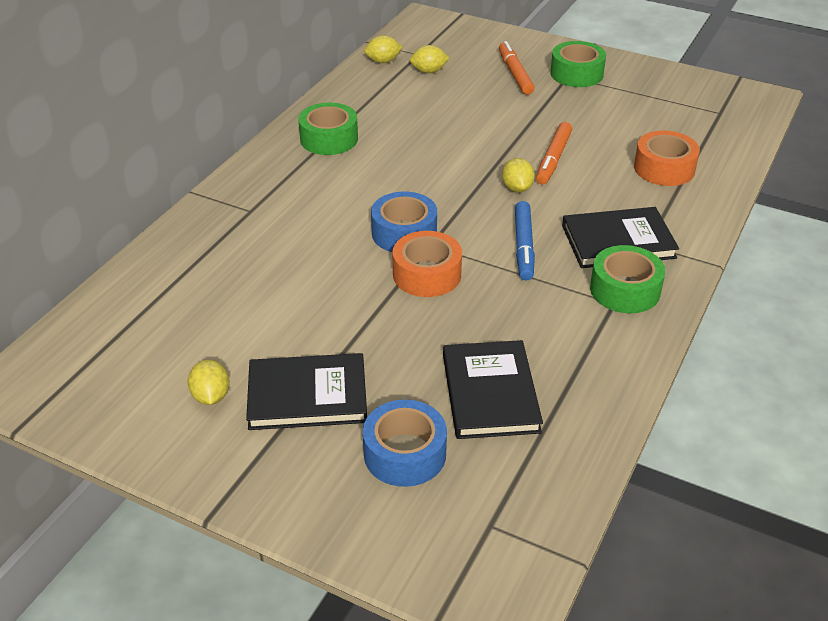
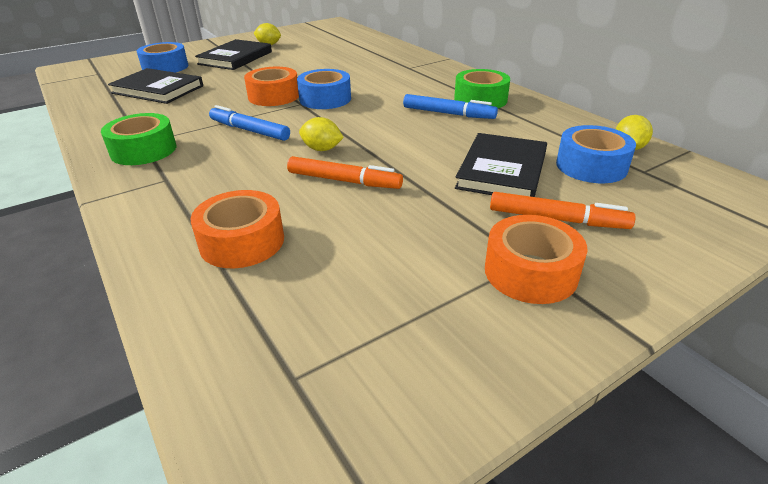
camera: 120 degrees right, 5 degrees down
(380, 147) = (448, 113): none -> blue marker
(429, 71) = (591, 166): yellow lemon -> blue tape
(553, 159) = (344, 181): orange marker -> orange marker turned 150 degrees clockwise
(576, 74) = (530, 272): green tape -> orange tape
(618, 242) = (190, 168): black book -> black book (502, 170)

